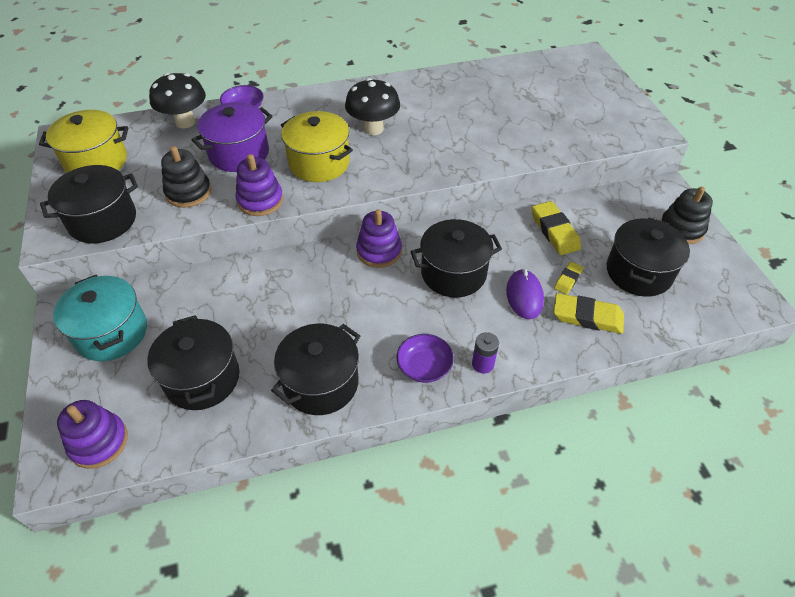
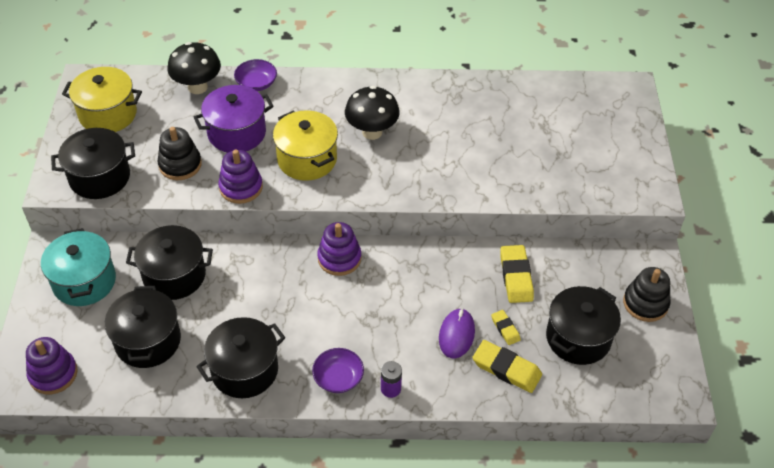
camera: 15 degrees right, 0 degrees up
(453, 273) = (400, 296): black pot -> black pot (174, 275)
(568, 280) = (505, 329): yellow eraser -> yellow eraser turned 75 degrees counterclockwise

